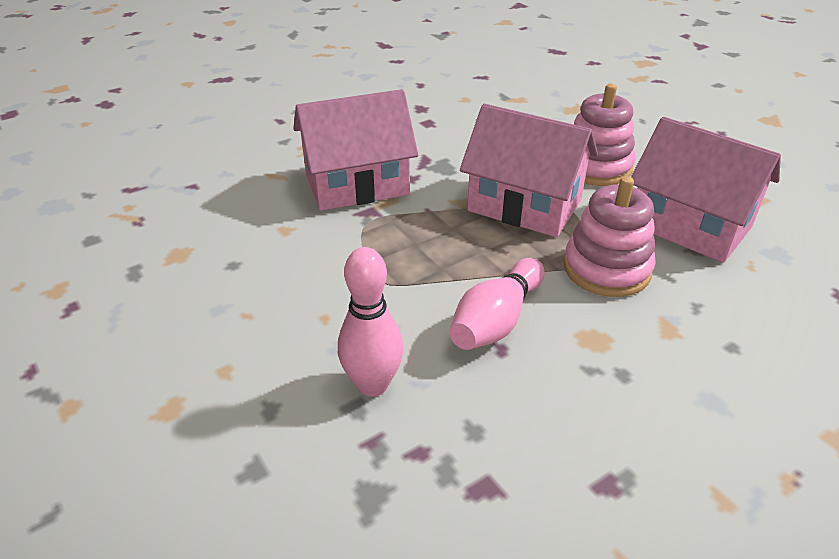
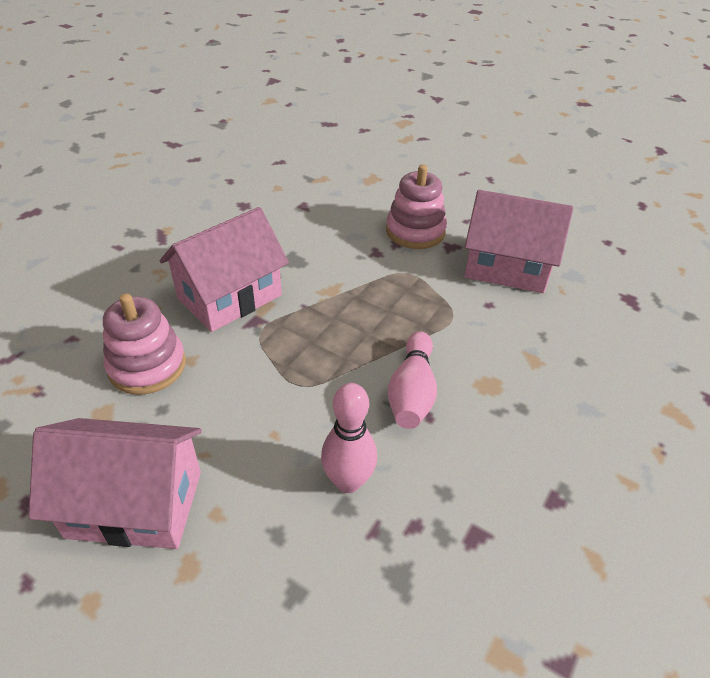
camera: 25 degrees left, 5 degrees up
(524, 205) = (379, 281): pink house -> pink house (135, 504)
(606, 269) = (468, 322): pink stacking toy -> pink stacking toy (147, 366)

